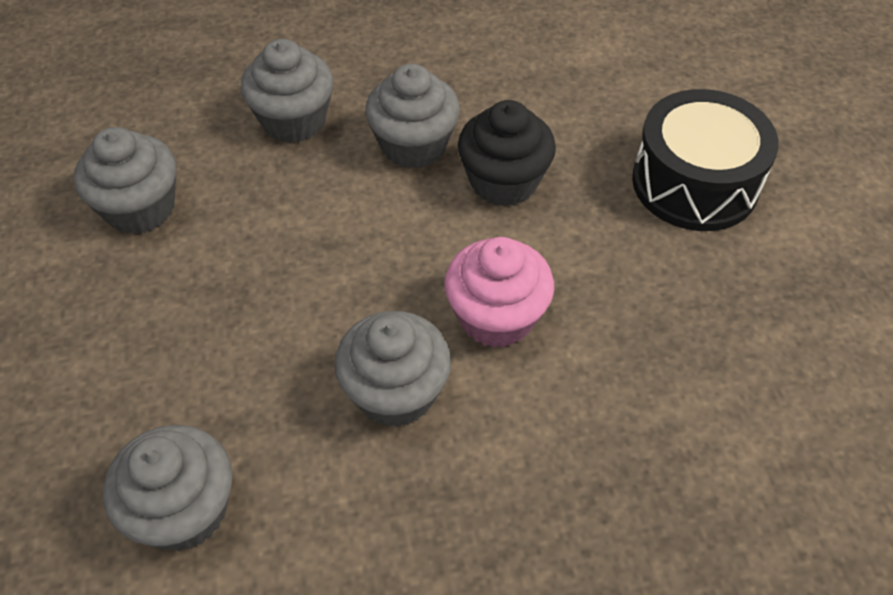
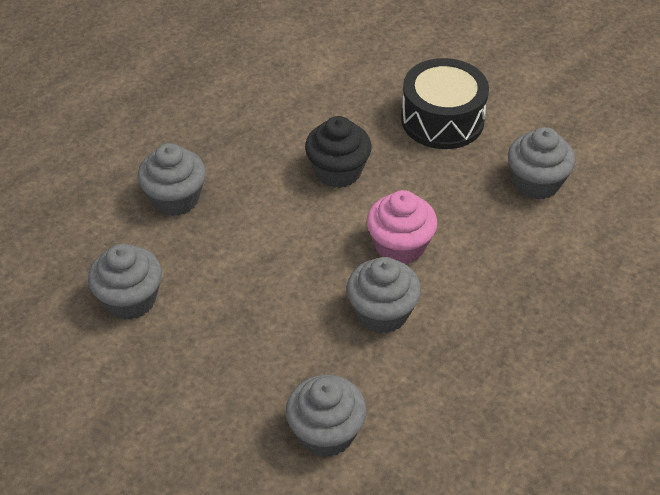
camera: 35 degrees left, 5 degrees down
(414, 145) = (265, 177): grey cupcake -> grey cupcake (536, 182)

